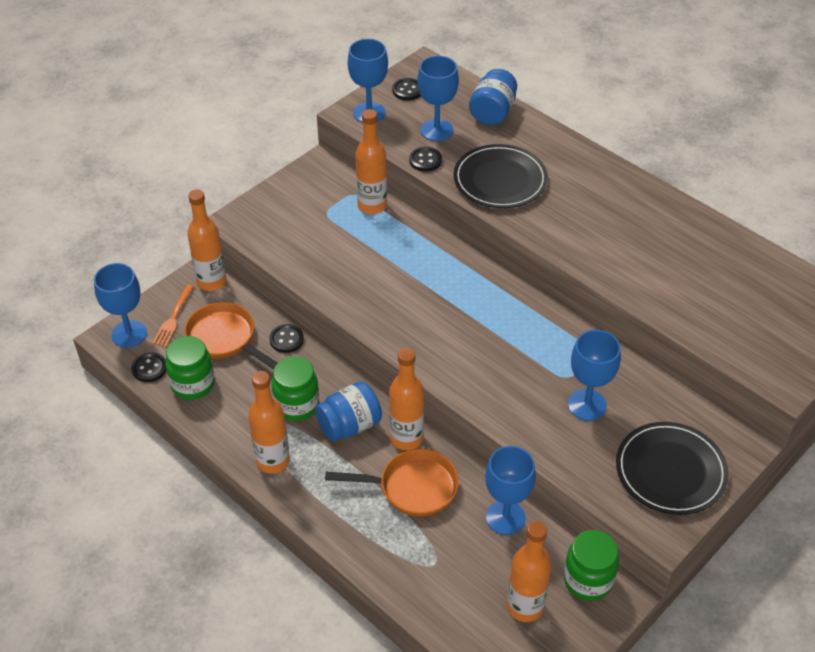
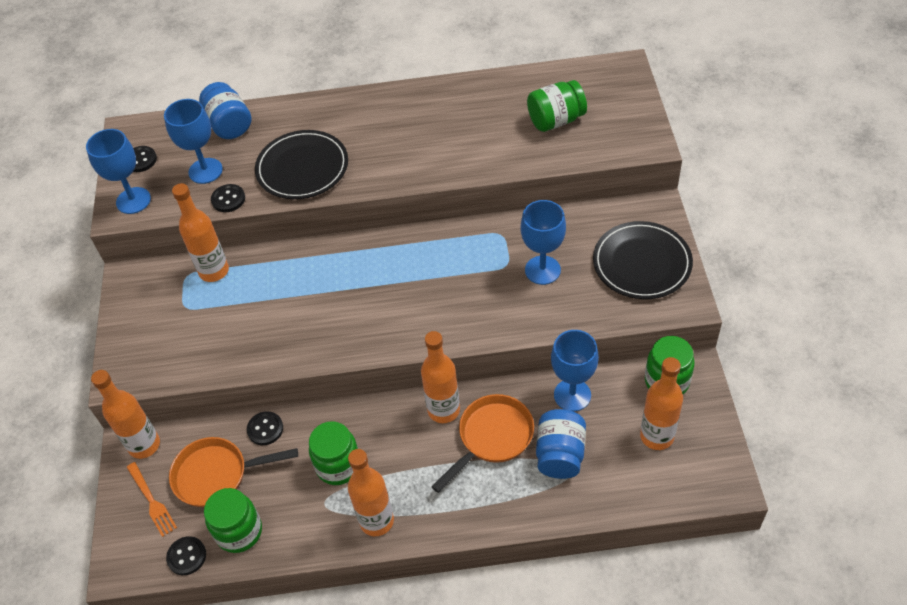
camera: 45 degrees left, 5 degrees up
(129, 334) = (131, 549): blue goblet -> none
(349, 425) = (394, 441): blue jar -> blue jar (560, 454)
(733, 301) = (556, 120): none -> green jar

